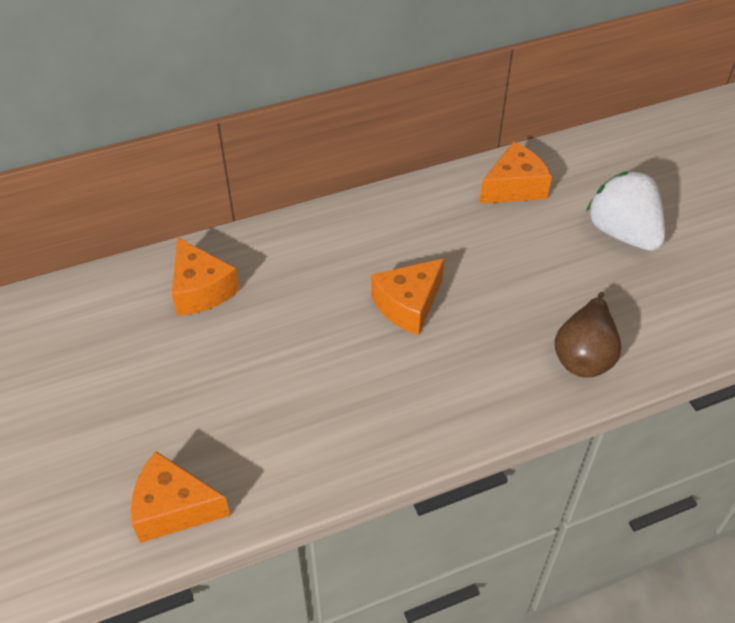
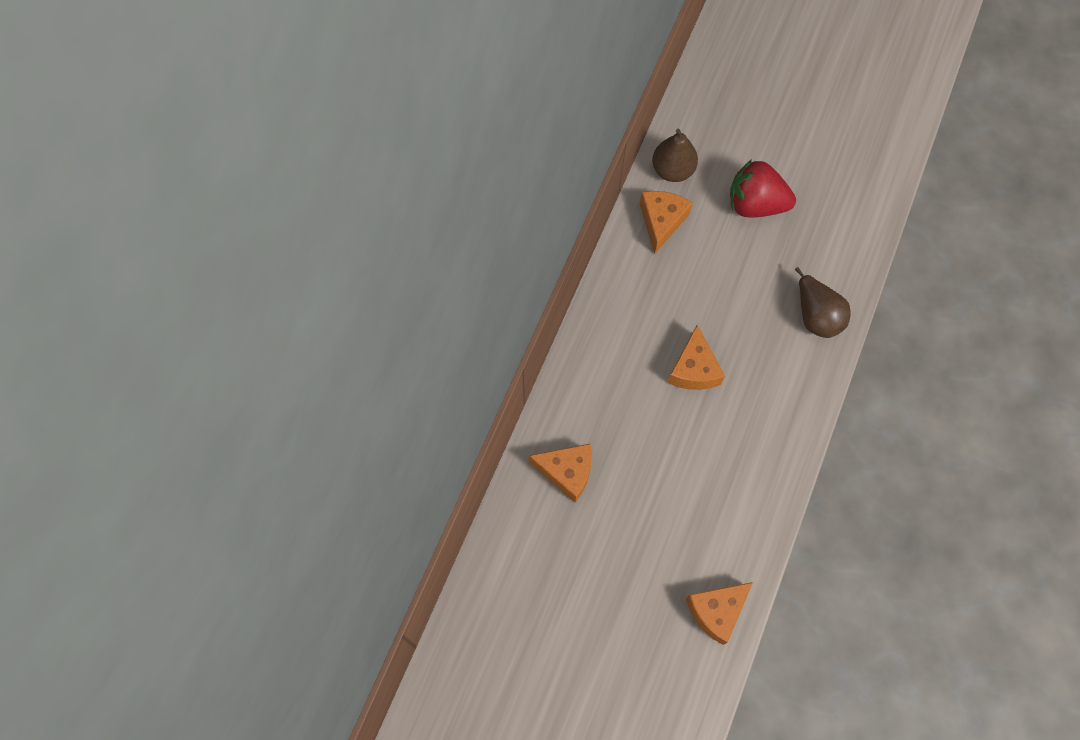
camera: 45 degrees left, 20 degrees up
(569, 161) = (672, 170): none -> brown pear
(622, 233) = (755, 204): white strawberry -> red strawberry

